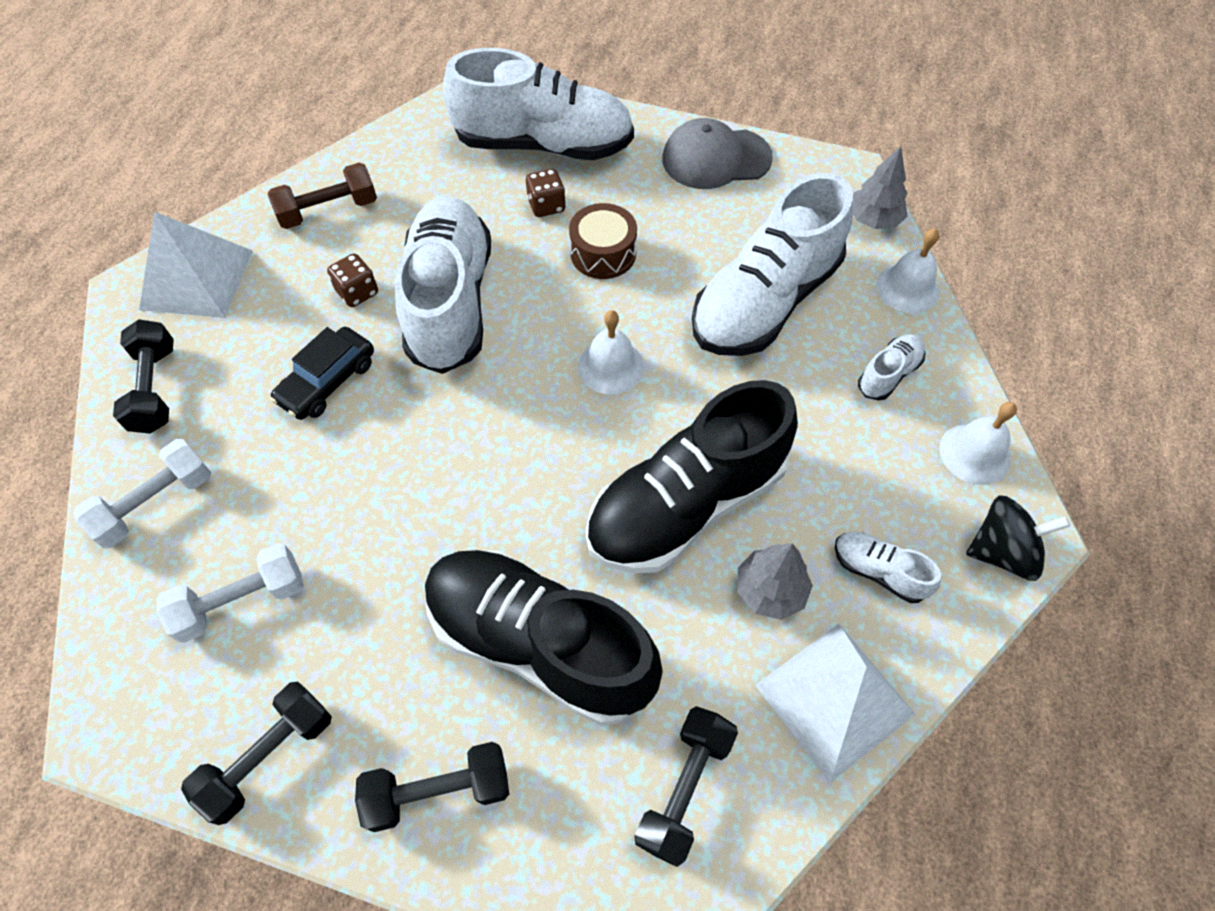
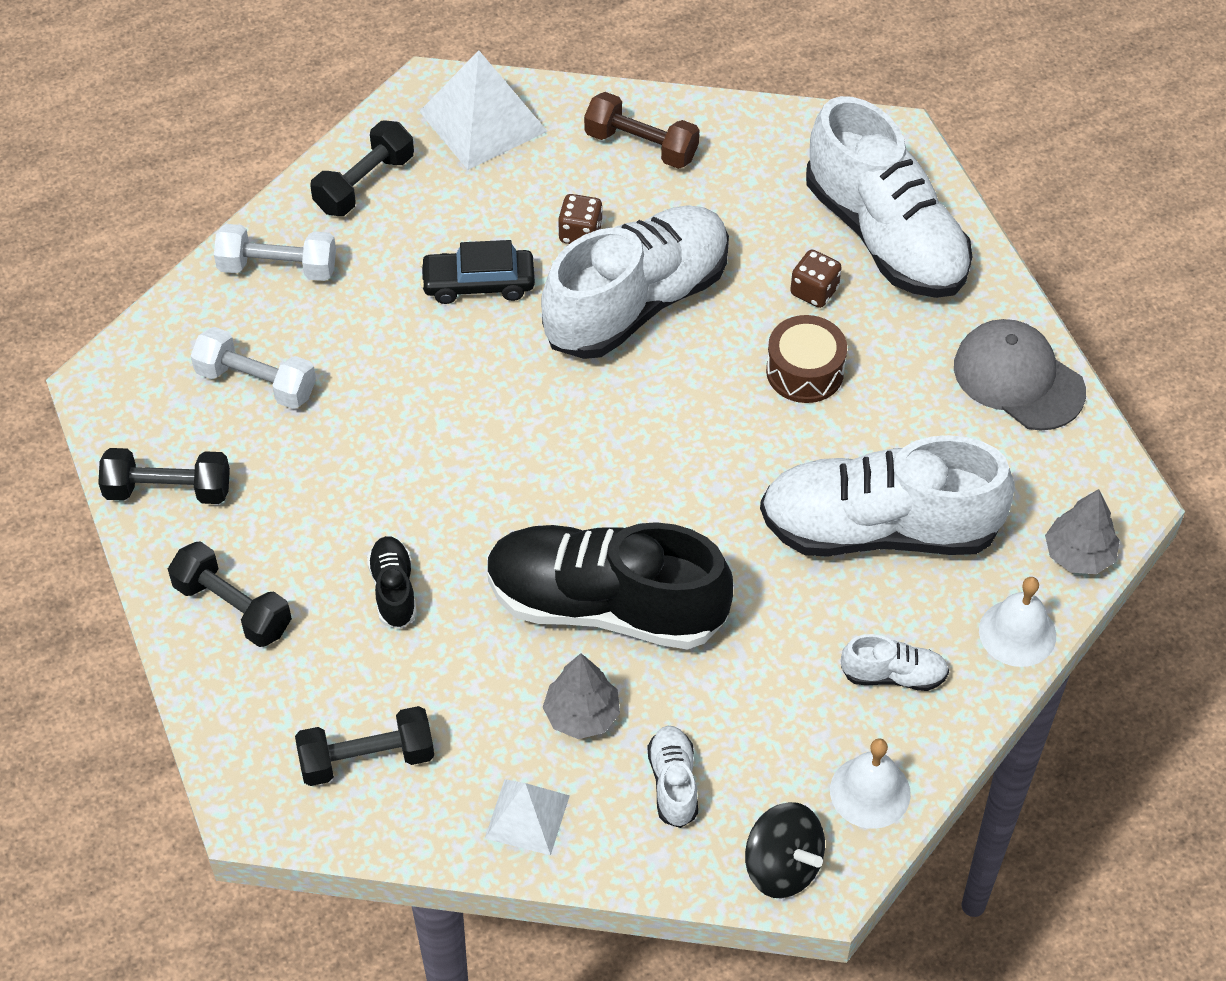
camera: 50 degrees right, 5 degrees down
(539, 643) = (393, 590): black shoe -> black shoe, size x0.43
(611, 366) = (688, 462): white bell -> none
(834, 699) = (527, 816): white pyramid -> white pyramid, size x0.60

